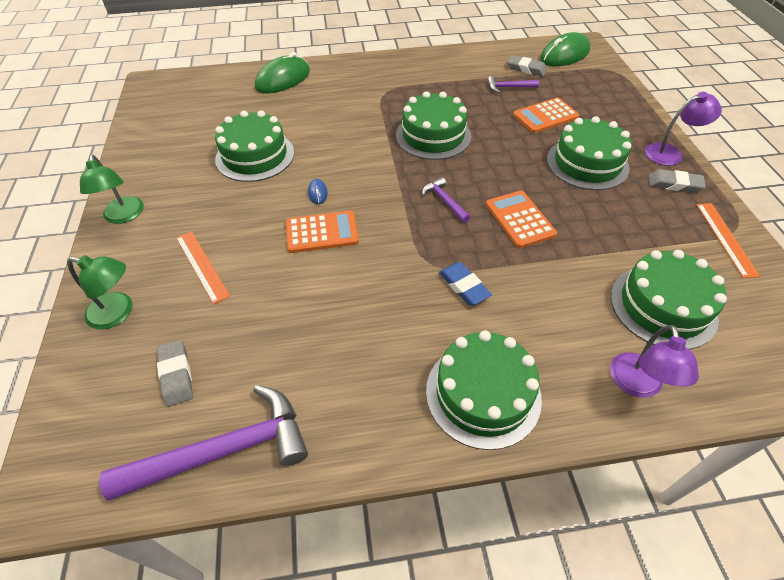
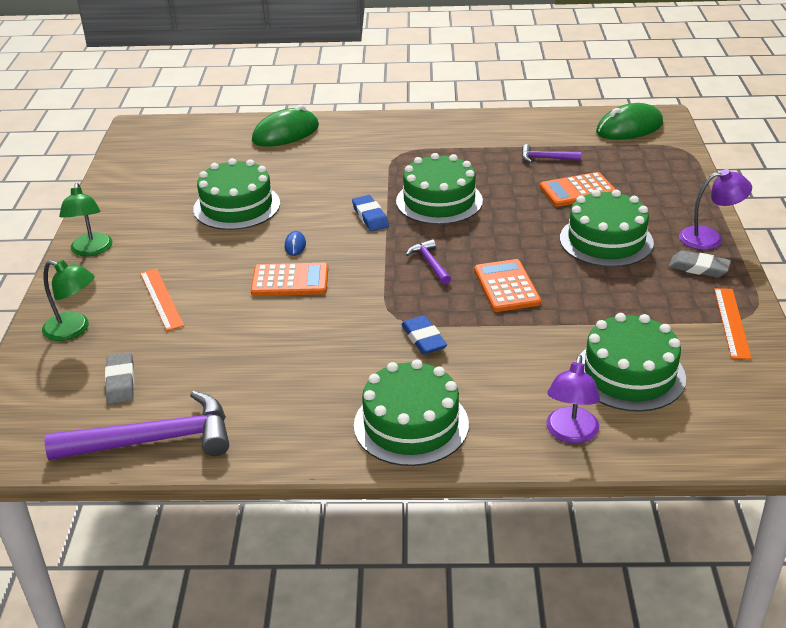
camera: 10 degrees right, 15 degrees down
(378, 156) = (370, 216): none -> blue eraser
(526, 69) = (575, 140): grey eraser -> none

